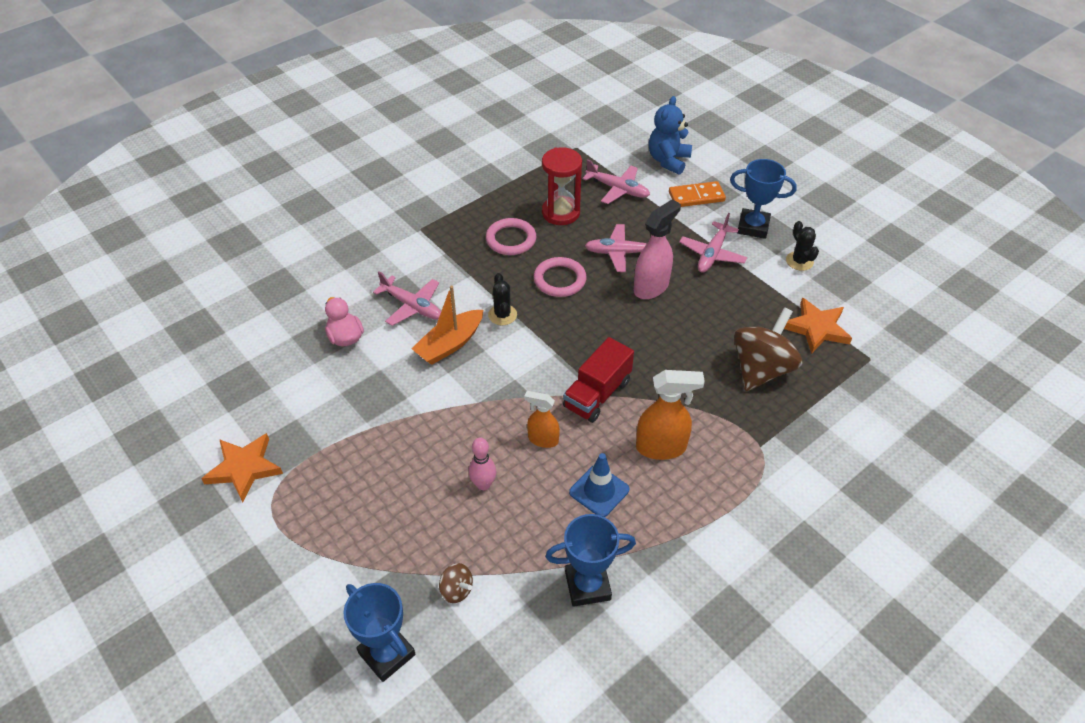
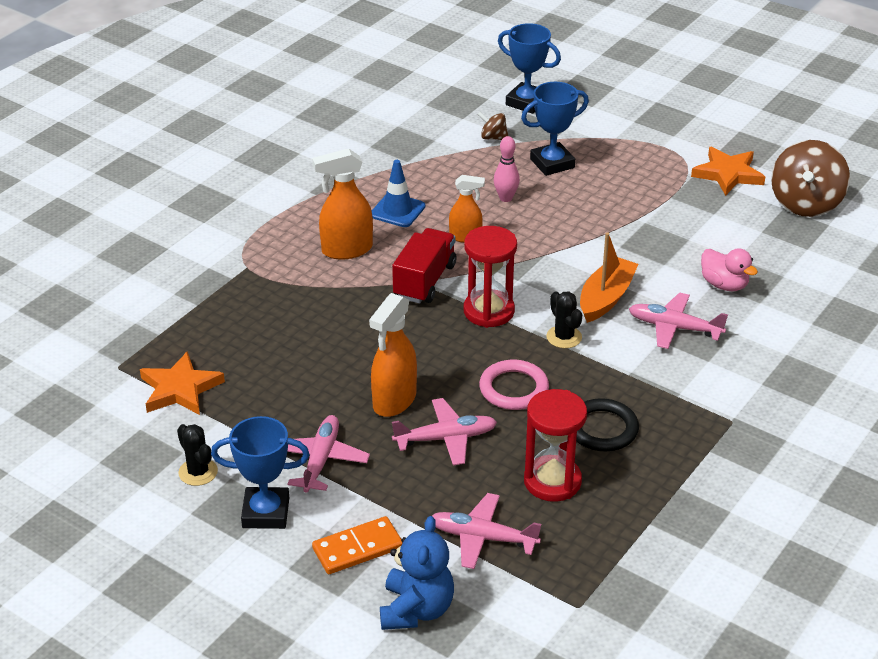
camera: 165 degrees right, 10 degrees down
(511, 239) = (602, 429): pink ring -> black ring
(552, 351) = (489, 311): none -> red hourglass
(587, 585) = (388, 155): blue trophy -> blue trophy (552, 163)
(651, 287) = (394, 401): pink spray bottle -> orange spray bottle
(761, 369) = (247, 334): brown spinning top -> brown spinning top (805, 204)

